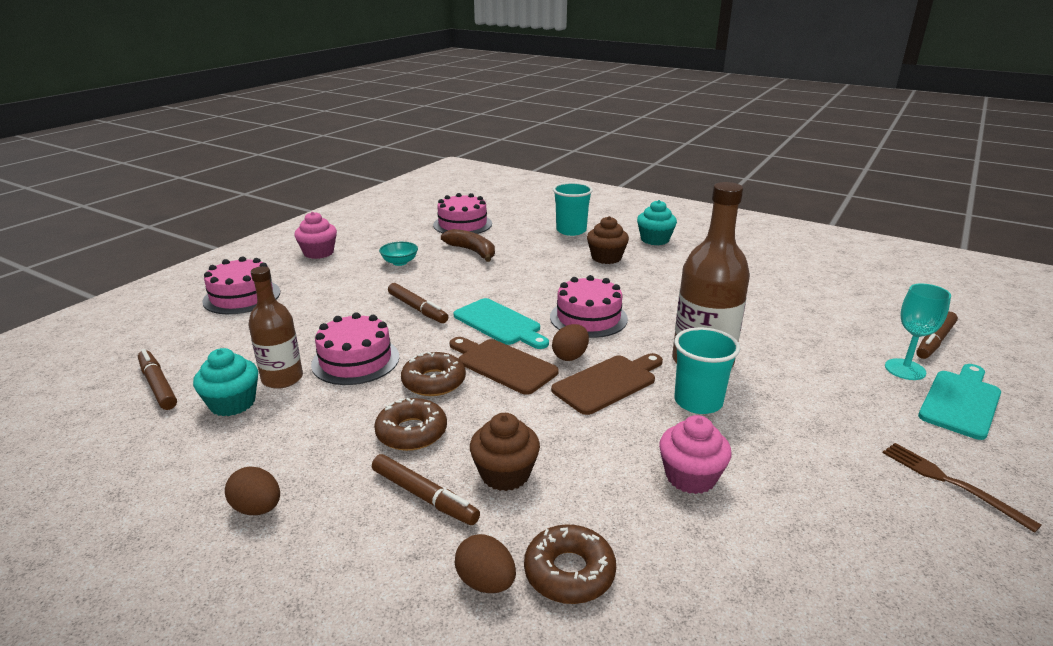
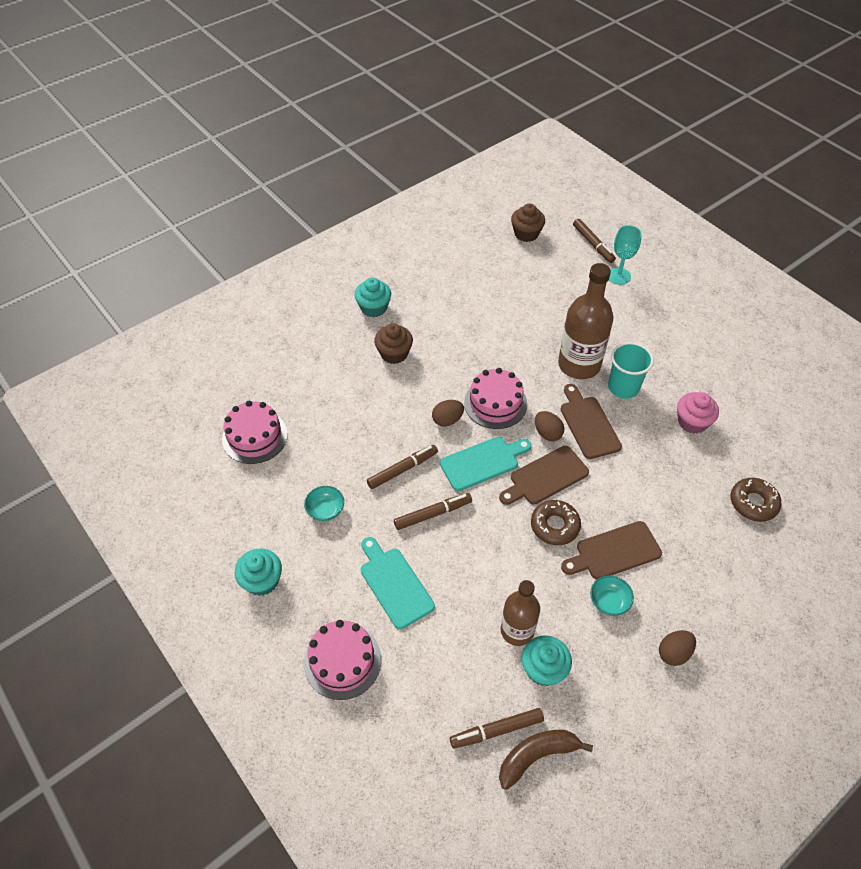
camera: 70 degrees left, 25 degrees up
(318, 253) = (262, 581): pink cupcake -> turquoise cupcake
(332, 438) = (609, 602): none -> turquoise bowl
(355, 360) = (506, 574): pink cake -> none
(411, 432) = (614, 552): brown donut -> brown cutting board
(424, 496) = (681, 557): brown marker -> brown marker (402, 469)
(472, 251) = (330, 445): brown banana -> brown banana (537, 756)
(486, 582) = (754, 542): brown egg -> brown egg (447, 420)
(505, 474) = (670, 510): brown cupcake -> brown cupcake (526, 234)
(571, 230) = (321, 356): turquoise cup -> none
(950, 483) = (719, 320): brown fork -> none
(961, 401) = (656, 273): turquoise cutting board -> turquoise cutting board (394, 584)

